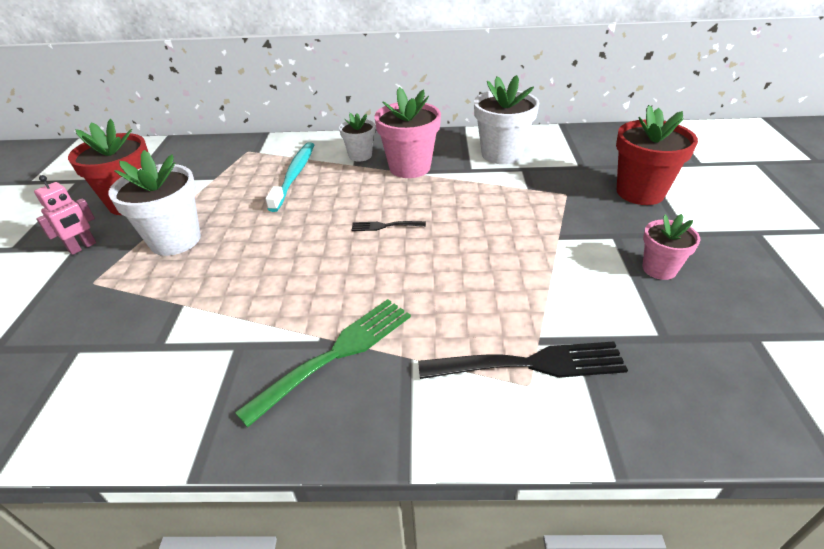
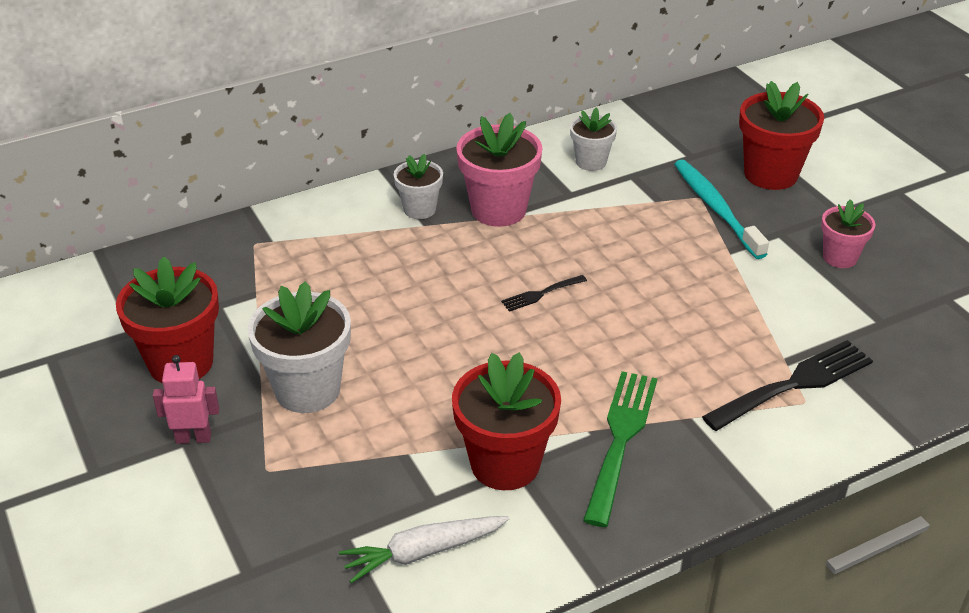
camera: 30 degrees left, 0 degrees up
(83, 247) = (193, 438): pink robot -> pink robot turned 105 degrees counterclockwise
(105, 384) = (423, 552): none -> white carrot
(234, 338) = (505, 464): none -> red flower pot
(294, 176) = (363, 261): turquoise toothbrush -> turquoise toothbrush (716, 209)
(501, 154) = (591, 162): white flower pot -> white flower pot, size x0.59

